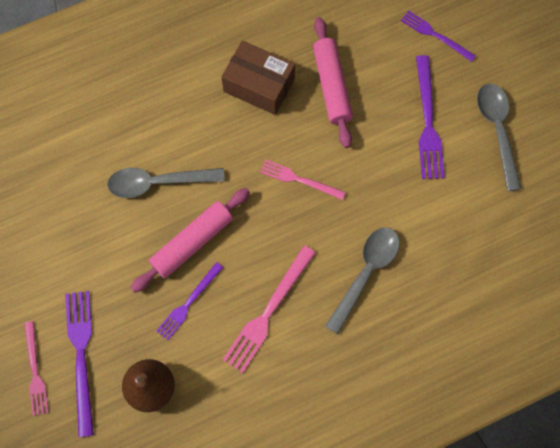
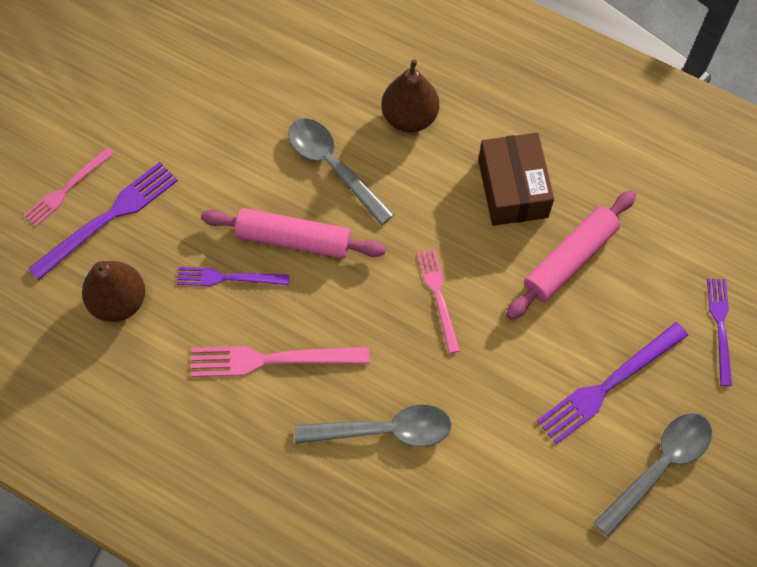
camera: 55 degrees right, 5 degrees down
(159, 111) = (409, 117): none -> brown pear

